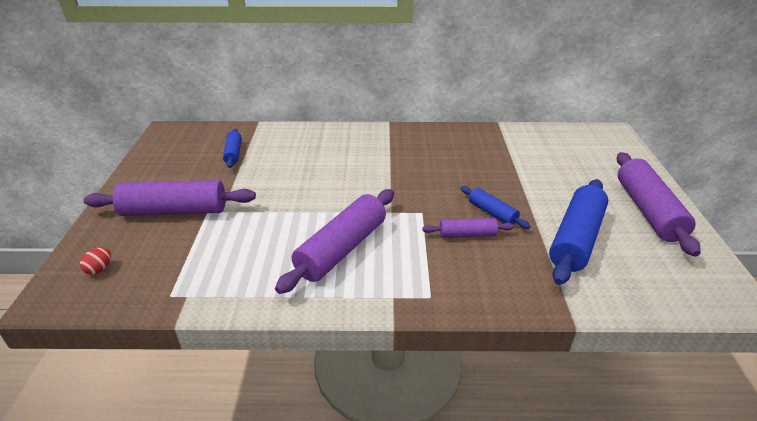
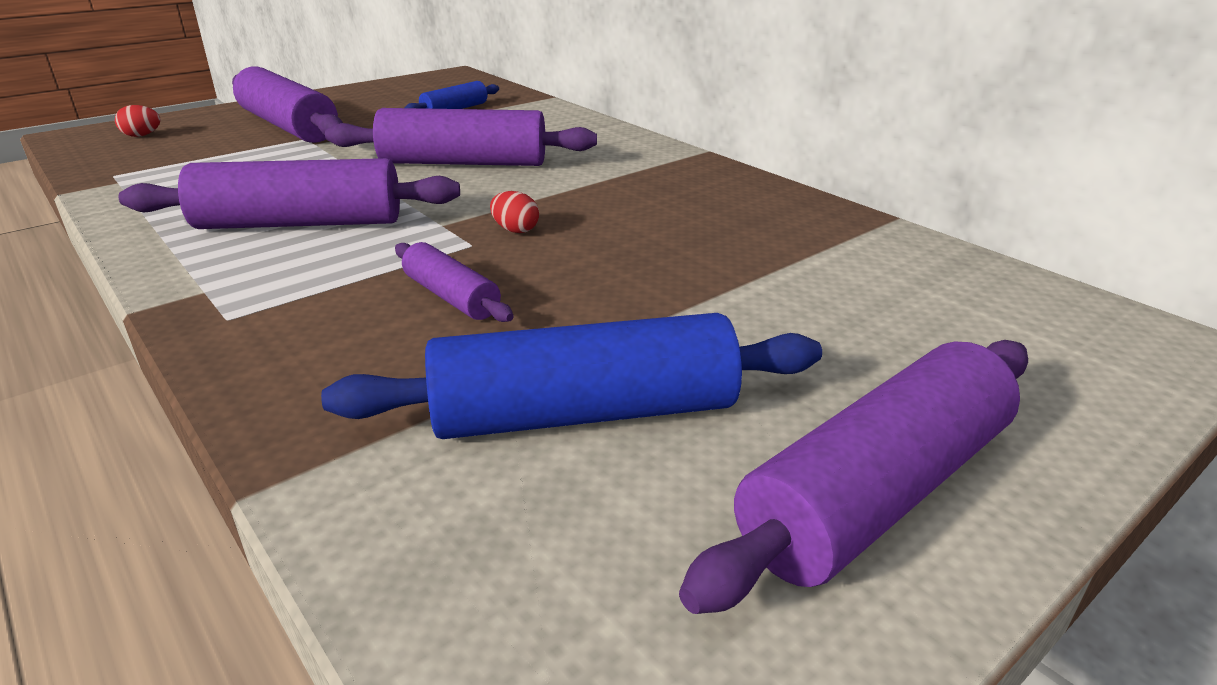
camera: 50 degrees right, 5 degrees down
(321, 180) = (463, 163): none -> purple rolling pin
(419, 197) = (515, 230): none -> red egg
(492, 213) = (556, 299): blue rolling pin -> none

